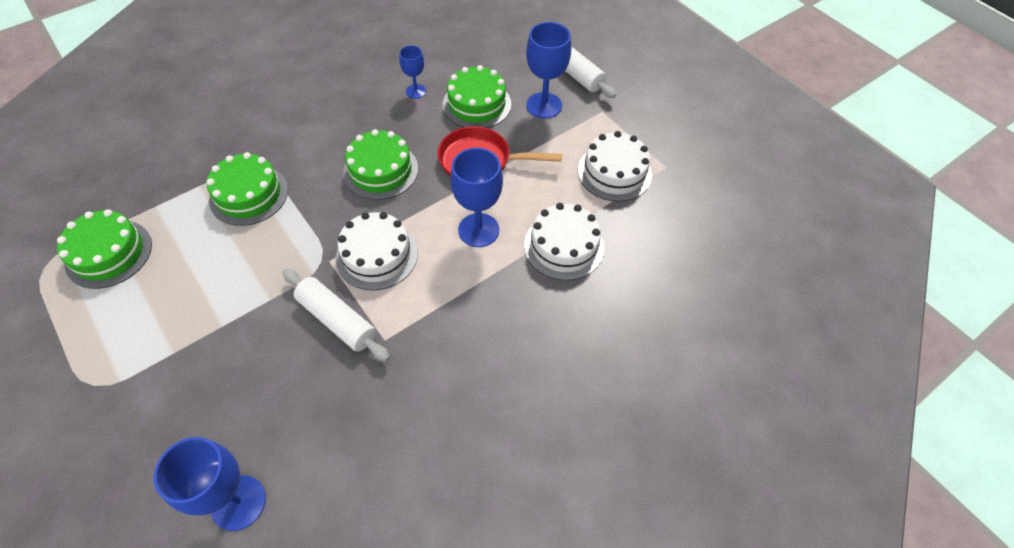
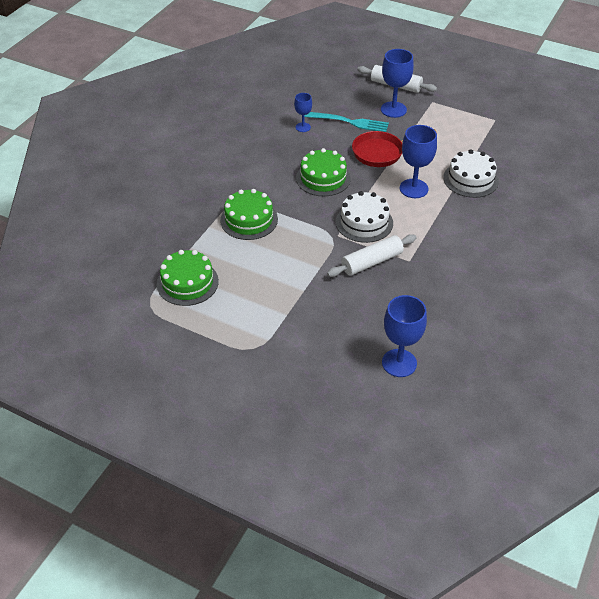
camera: 25 degrees left, 10 degrees down
(337, 320) = (372, 262): white rolling pin -> white rolling pin turned 45 degrees counterclockwise
(477, 104) = (350, 122): green cake -> turquoise fork
(614, 172) = (467, 132): white cake -> none

